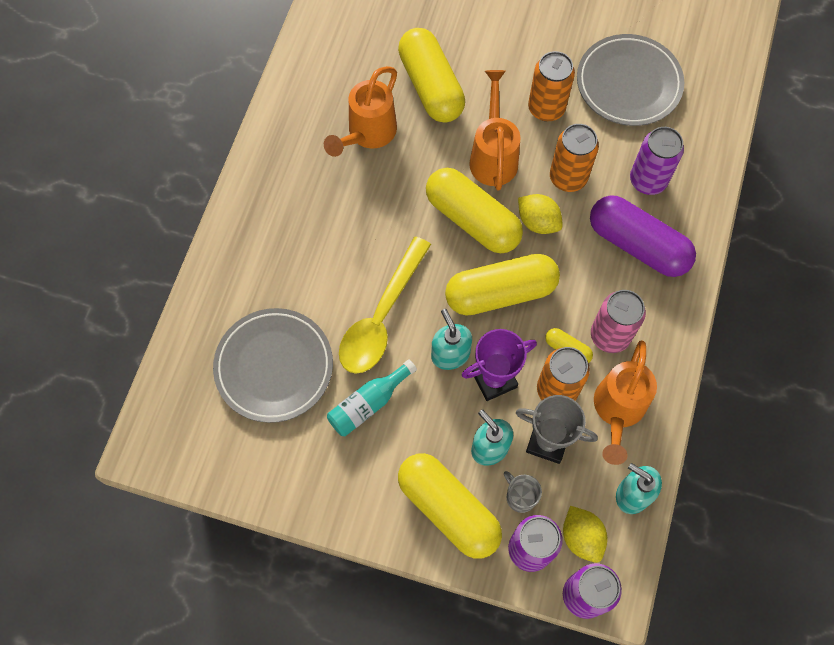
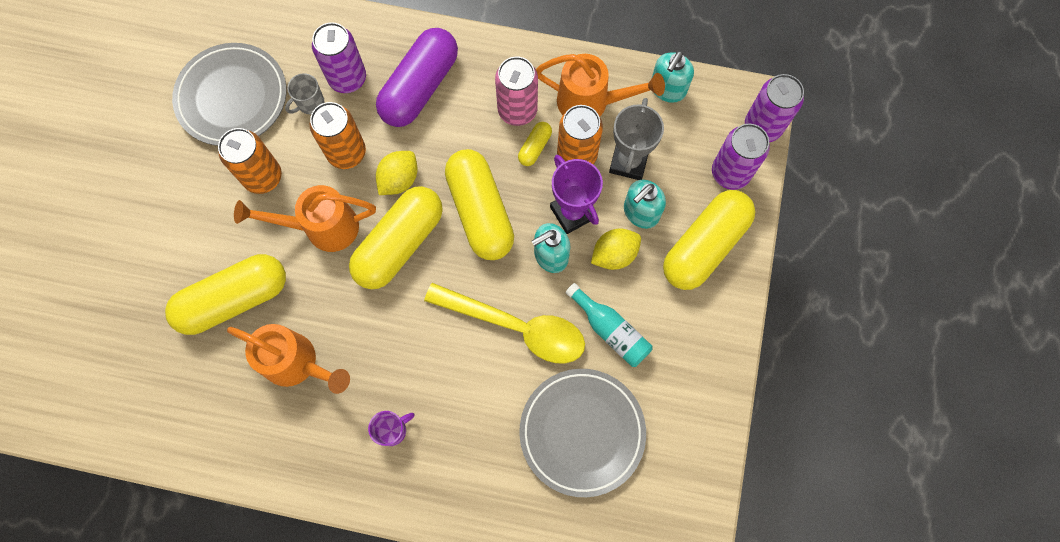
camera: 95 degrees left, 5 degrees up
(299, 207) = (392, 430): none -> purple mug
(520, 497) = (683, 183): grey mug -> grey mug (310, 103)
(581, 537) = (712, 130): yellow lemon -> yellow lemon (614, 254)

